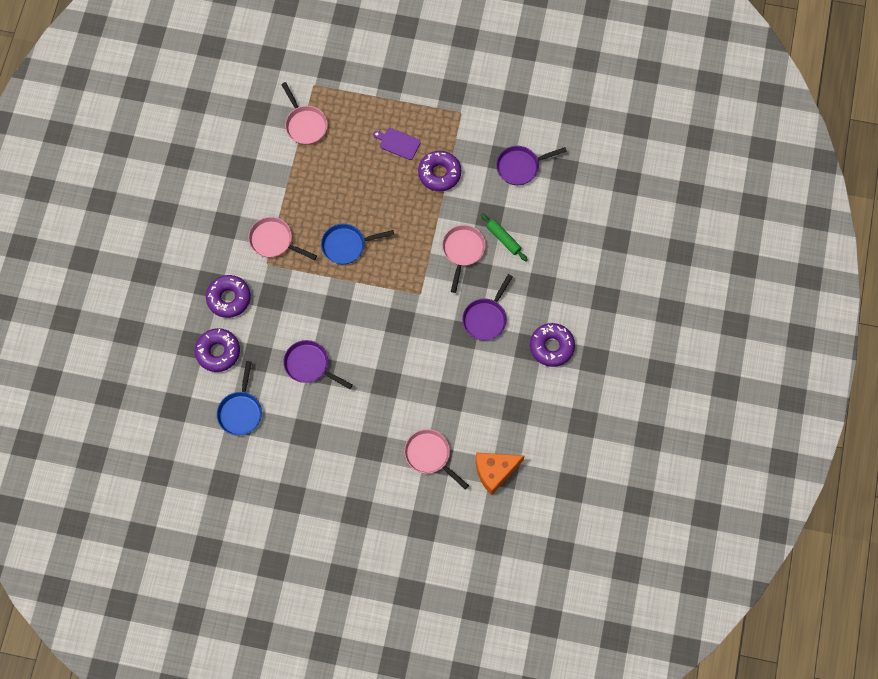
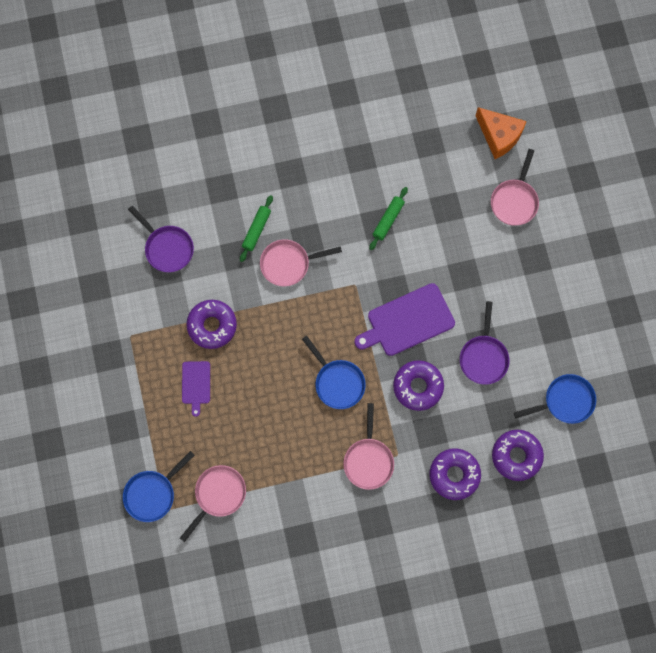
camera: 115 degrees left, 5 degrees up
(330, 81) = (152, 493): none -> blue pan
(369, 320) = (407, 321): none -> purple cutting board
(462, 344) = (388, 220): none -> green rolling pin
(486, 318) = (349, 210): purple pan -> none
(551, 347) = (349, 137): purple donut -> purple donut (418, 386)

